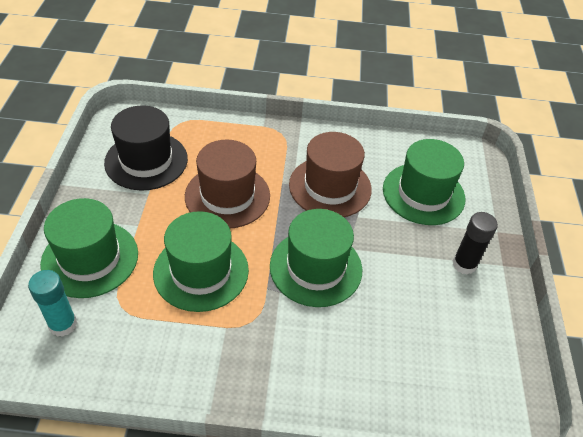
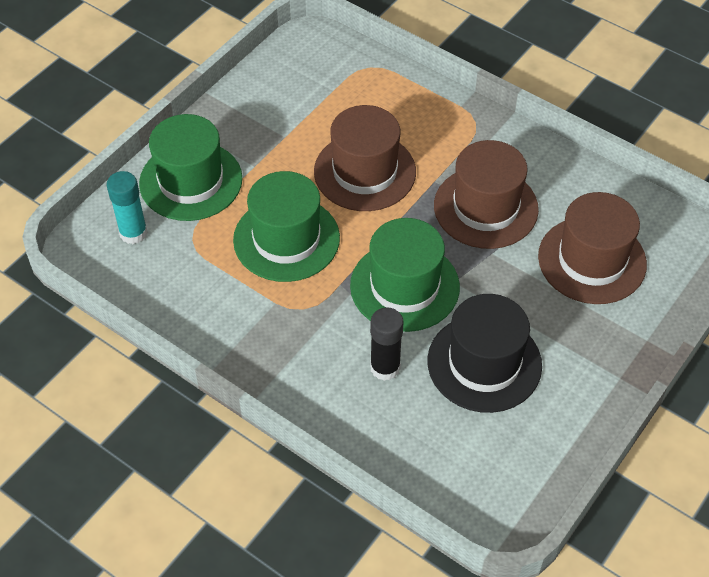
camera: 35 degrees right, 5 degrees up
(146, 161) = (305, 99): black hat -> black hat (484, 363)
(423, 193) = (592, 260): green hat -> brown hat
(464, 264) = (573, 356): black glue stick -> black glue stick (385, 367)

